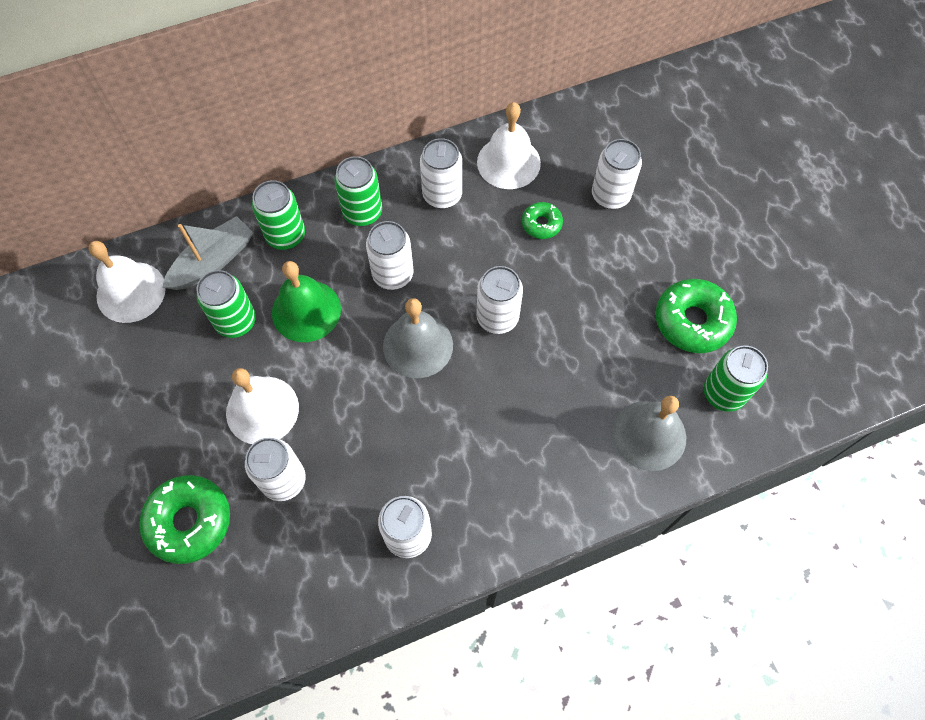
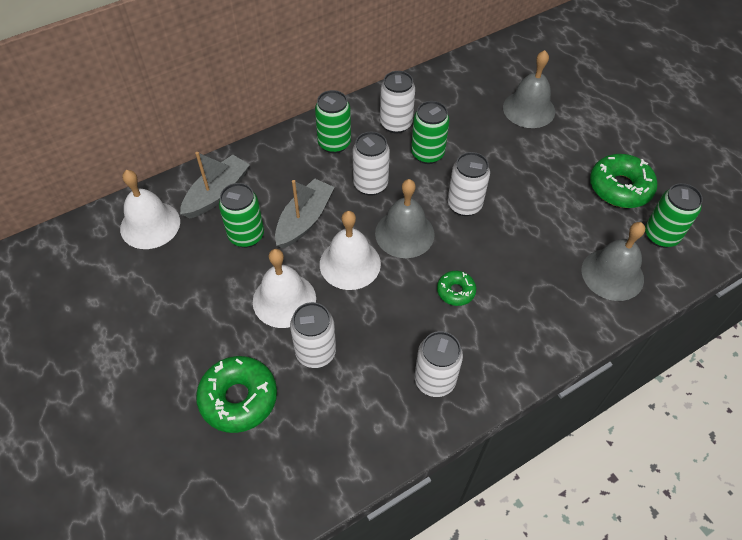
camera: 10 degrees left, 10 degrees down
(286, 236) = (274, 167): green can -> green can (427, 154)
(306, 311) = (304, 220): green bell -> grey boat
(508, 162) = (442, 95): white bell -> white bell (350, 263)
(541, 224) = (480, 134): green donut -> green donut (455, 291)
(610, 196) = (529, 109): white can -> grey bell

